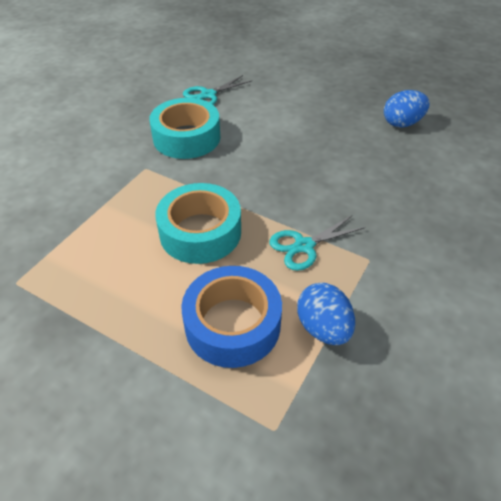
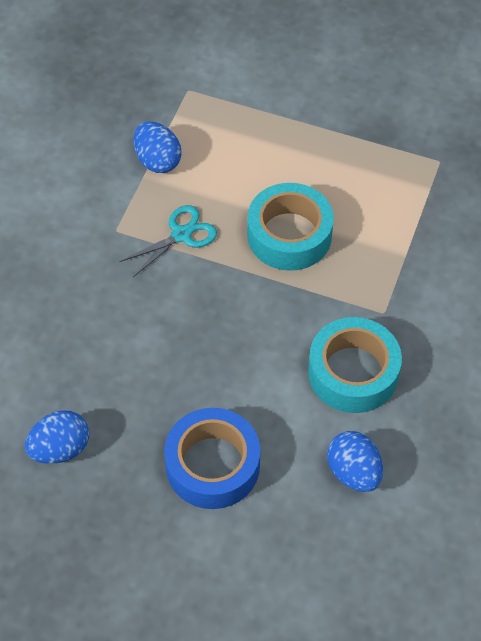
camera: 170 degrees right, 10 degrees up
(208, 95) = (353, 472): turquoise scissors -> blue egg
(232, 324) = (234, 153): blue tape -> blue tape (212, 465)

